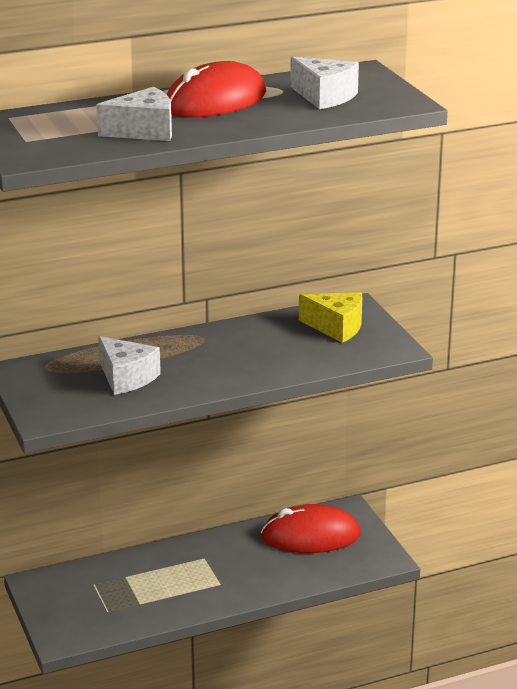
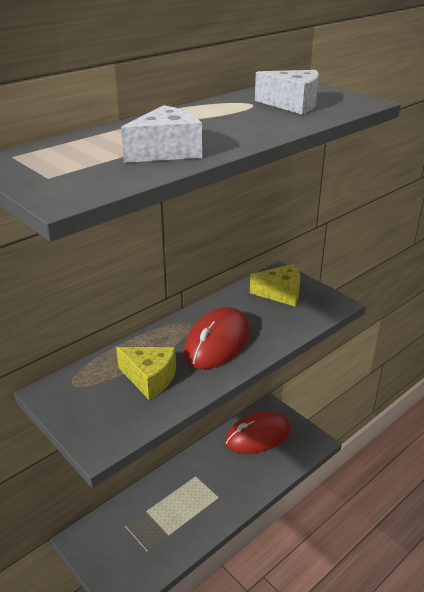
camera: 20 degrees left, 5 degrees up
(126, 378) = (150, 378): white cheese -> yellow cheese
(215, 101) = (205, 118): red mouse -> red mouse (217, 342)

